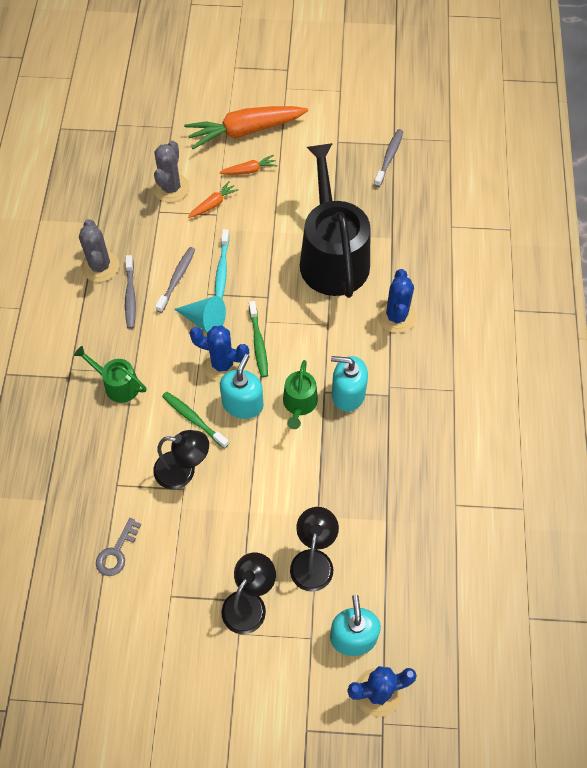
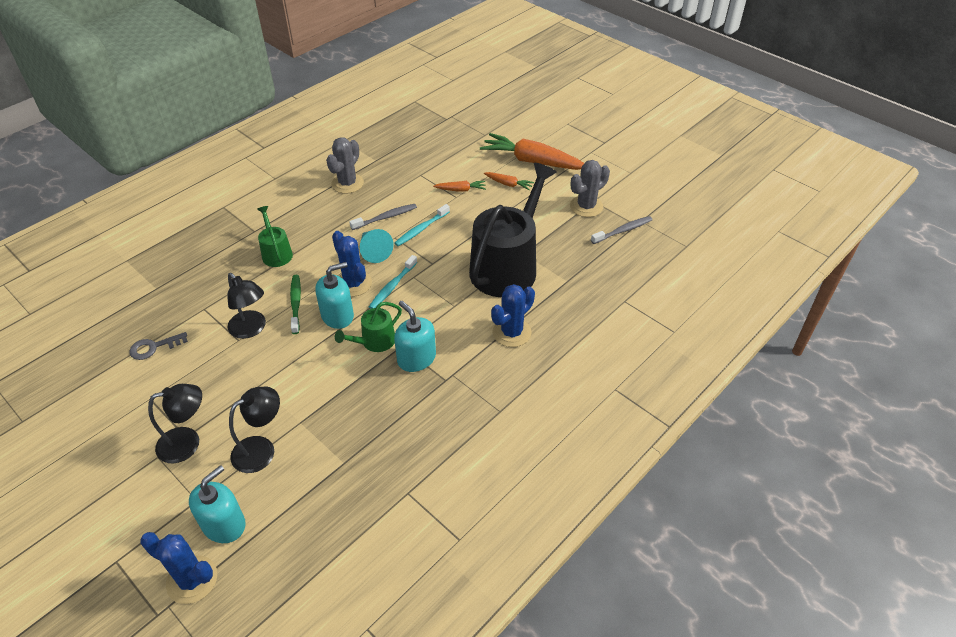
camera: 40 degrees right, 15 degrees down
(130, 296) = (345, 210): grey toothbrush -> none
(171, 188) = (444, 166): grey cactus -> grey cactus (586, 206)
(258, 343) = (392, 286): green toothbrush -> turquoise toothbrush

